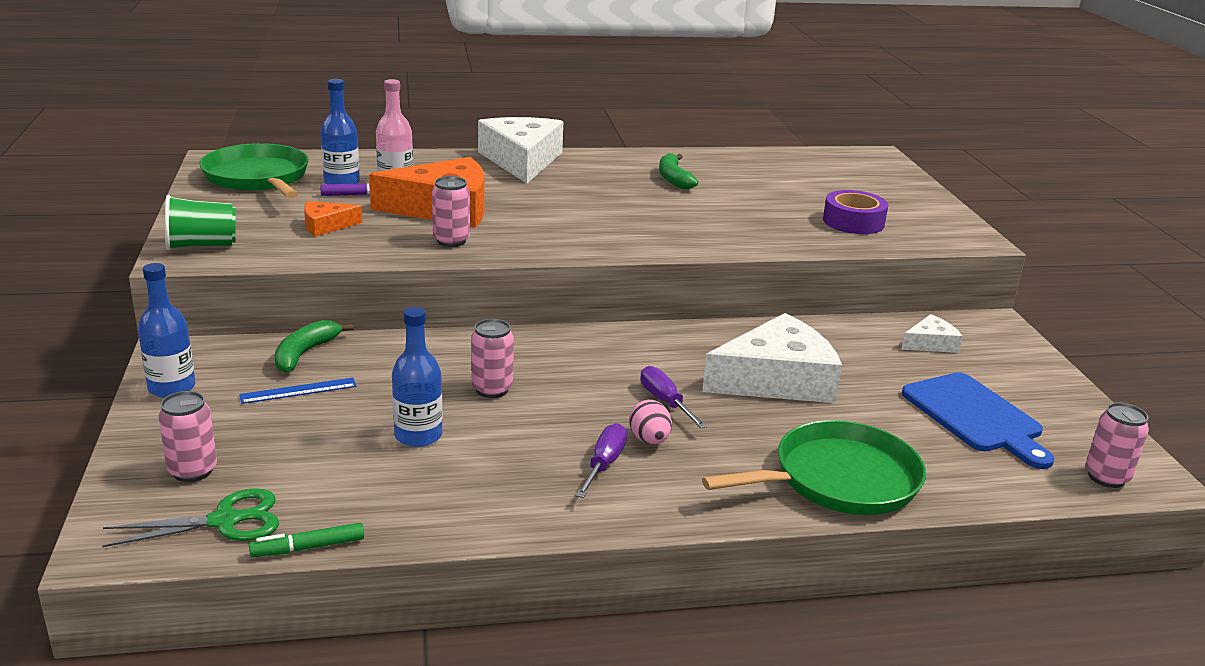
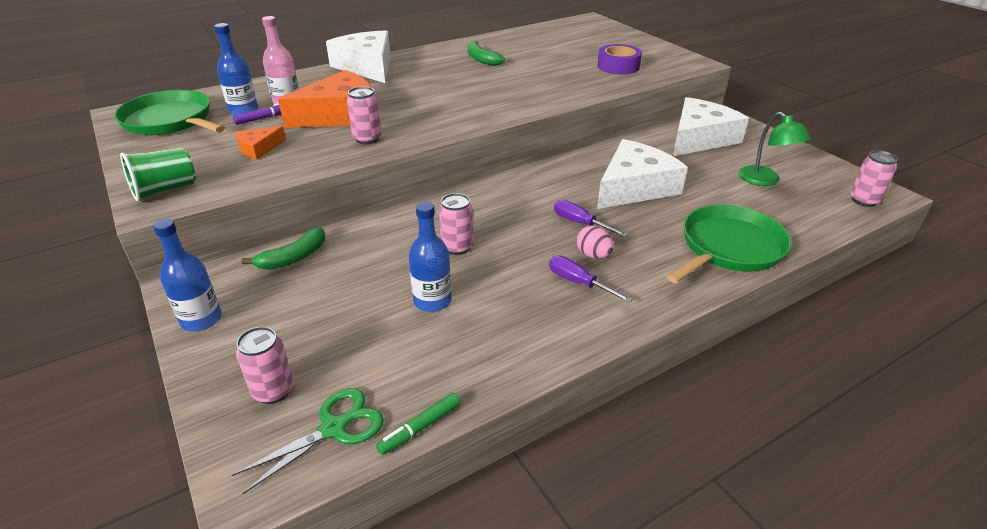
camera: 20 degrees left, 10 degrees up
(298, 390) = (311, 291): blue ruler -> none
(305, 353) = (294, 257): green banana -> green banana turned 135 degrees counterclockwise
(604, 464) = (579, 283): purple screwdriver -> purple screwdriver turned 45 degrees counterclockwise
(930, 343) = (700, 138): white cheese -> white cheese, size x2.11
(975, 416) = (765, 180): blue cutting board -> green lamp

